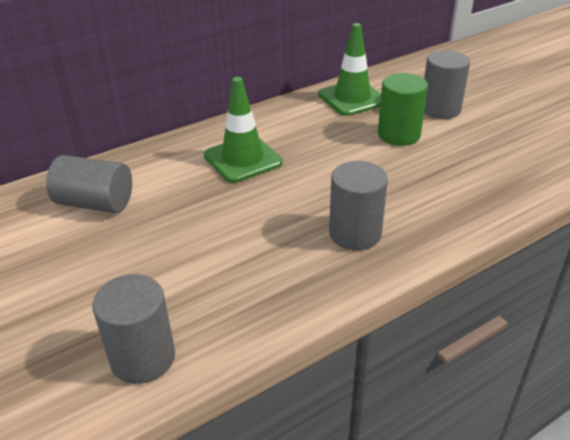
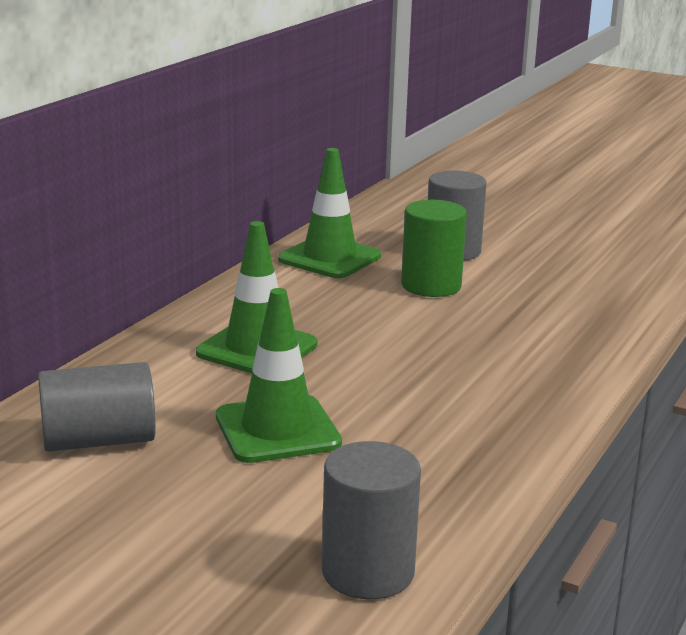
camera: 30 degrees left, 15 degrees down
(196, 225) = (277, 430): none -> green traffic cone
(355, 233) = (486, 392): grey cylinder -> none

